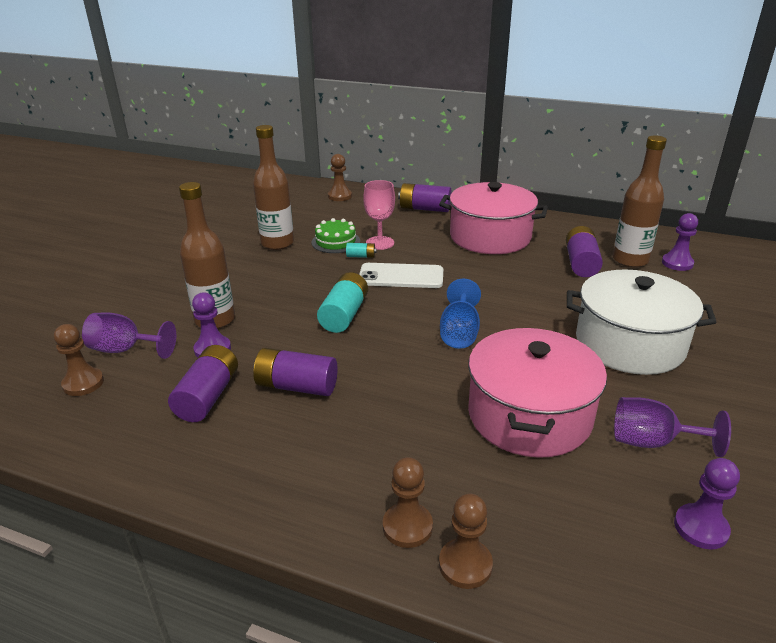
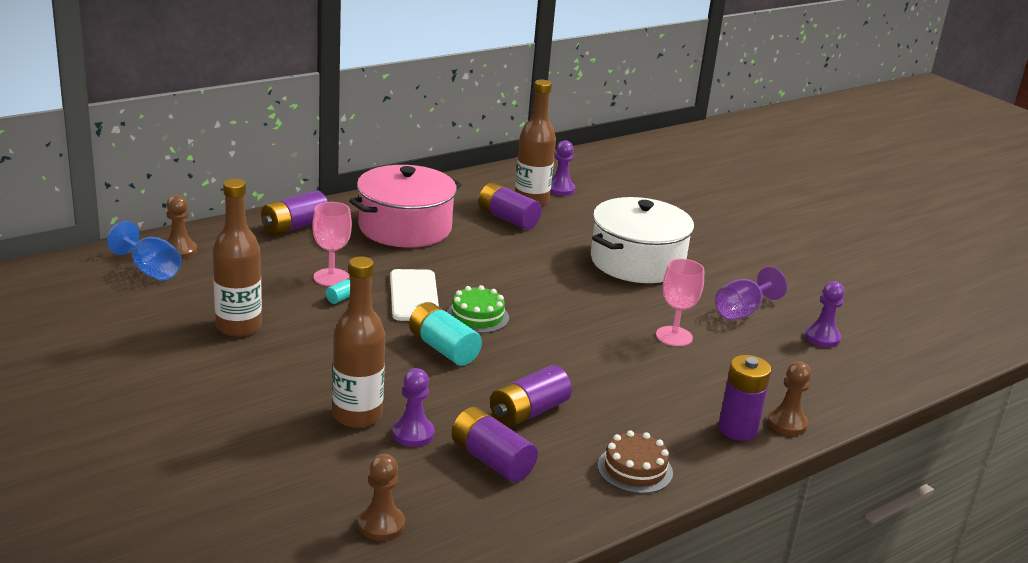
camera: 60 degrees left, 5 degrees down
(125, 350) = (346, 484): purple goblet -> none
(263, 480) = (635, 469): none -> brown cake
(336, 242) = (290, 296): green cake -> green cake (477, 316)
(401, 276) = (414, 296): white phone -> white phone turned 45 degrees counterclockwise
(407, 526) = (737, 429): brown pawn -> purple battery
(459, 333) = (541, 313): blue goblet -> blue goblet (150, 270)
(529, 415) = (674, 336): pink pot -> pink goblet

